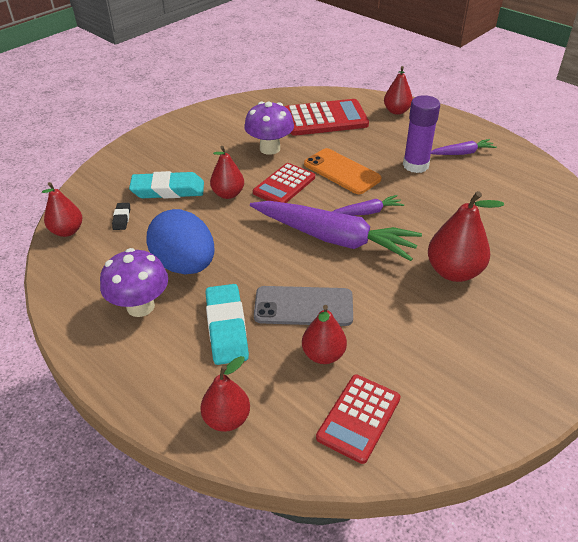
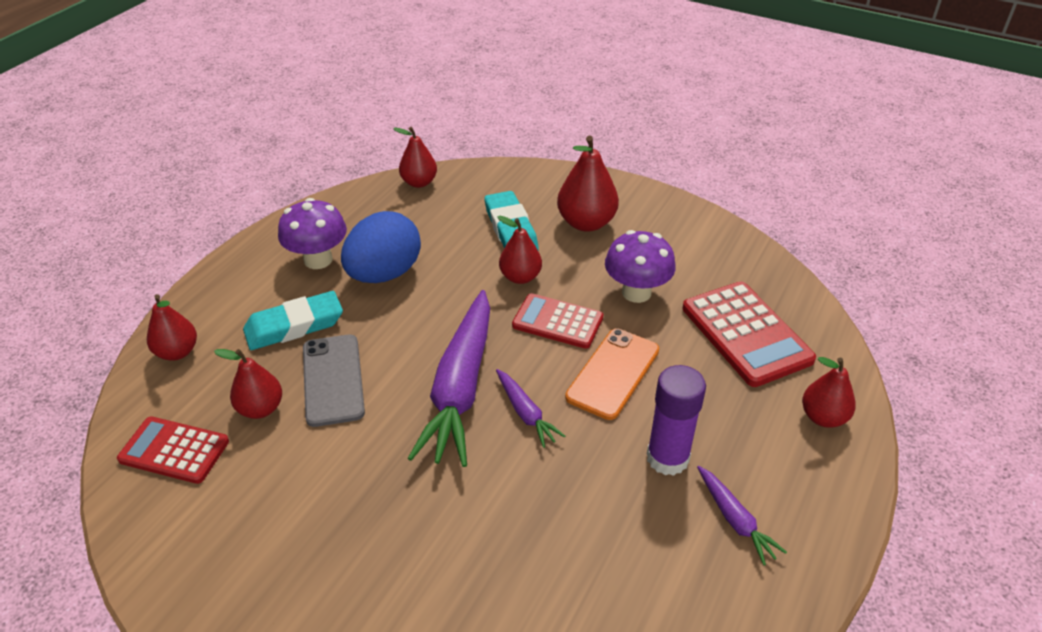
camera: 75 degrees right, 0 degrees up
(122, 218) = (449, 210): black eraser -> none
(454, 272) = (421, 523): red pear -> red pear (586, 223)

